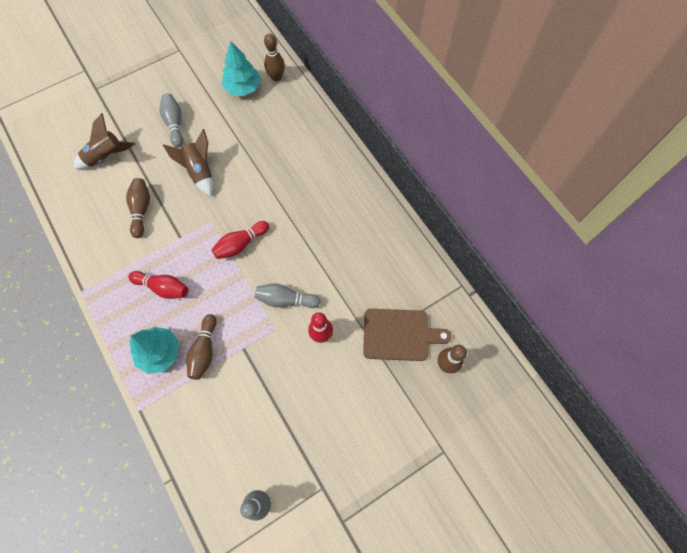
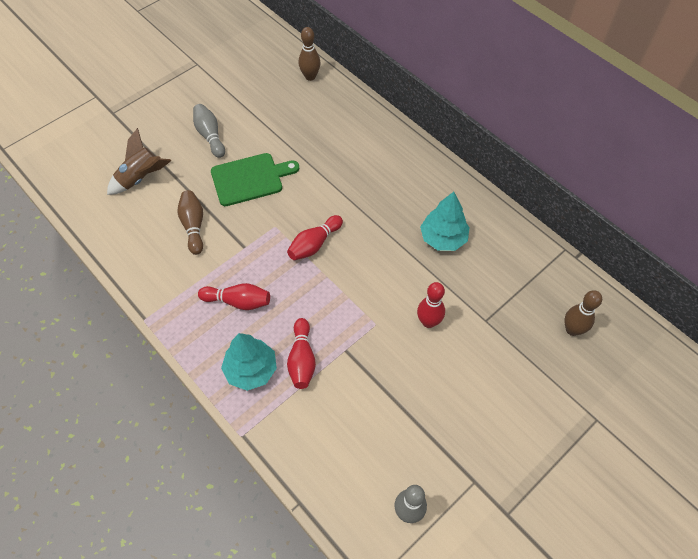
camera: 10 degrees left, 10 degrees down
(200, 172) = (250, 179): brown rocket -> green cutting board
(204, 350) = (302, 359): brown bowling pin -> red bowling pin
(243, 88) = (276, 91): turquoise tree -> turquoise tree (443, 238)
(286, 300) = (379, 292): grey bowling pin -> none
(399, 335) = (513, 308): brown cutting board -> none

